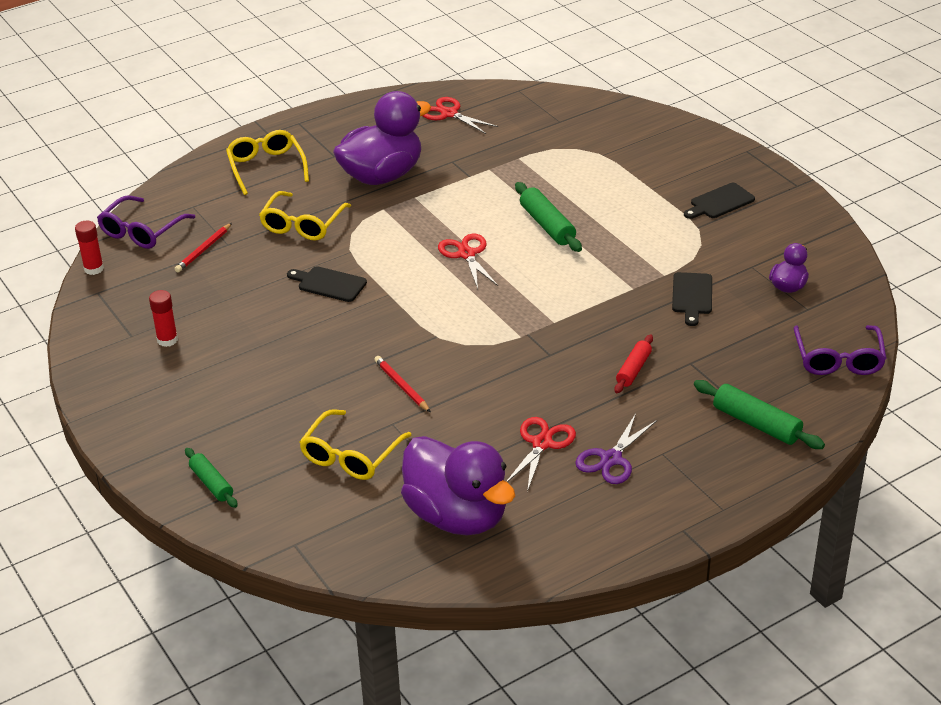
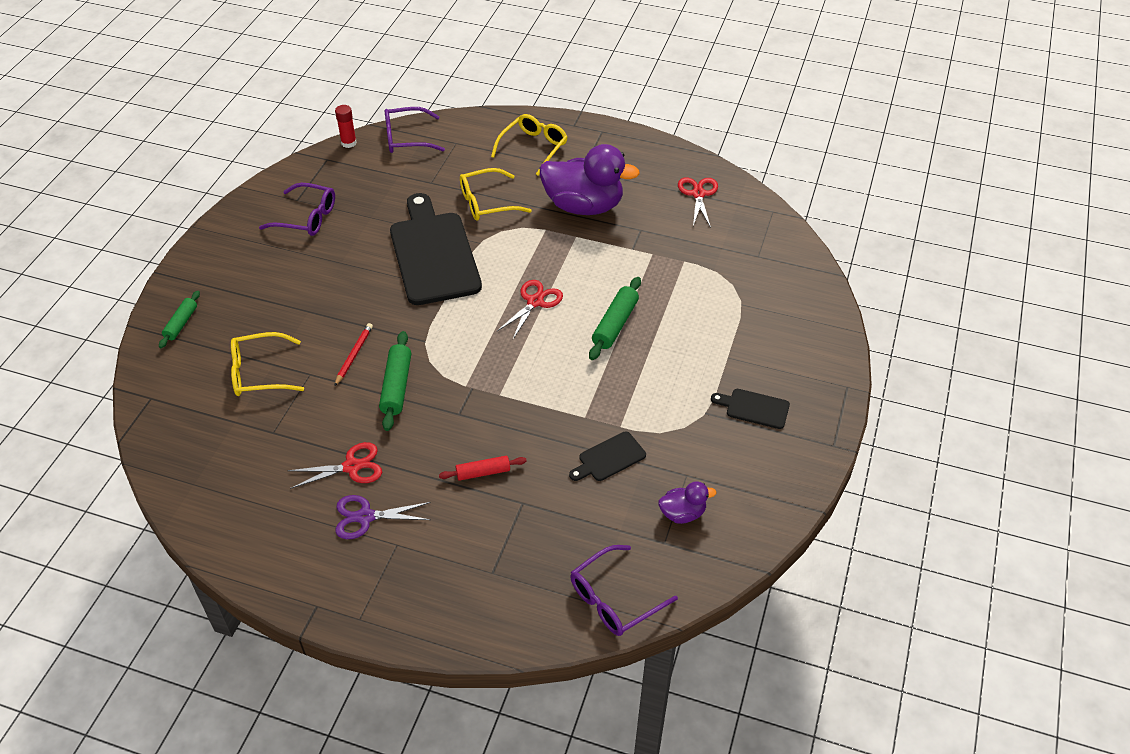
camera: 50 degrees right, 10 degrees up
(167, 340) = (306, 217): red glue stick -> purple glasses
(203, 250) = (414, 176): red pencil -> none
(329, 284) = (433, 254): black cutting board -> black cutting board, size x2.26
(457, 516) = (237, 464): purple duck -> none
(756, 423) = (481, 586): green rolling pin -> green rolling pin (396, 386)

